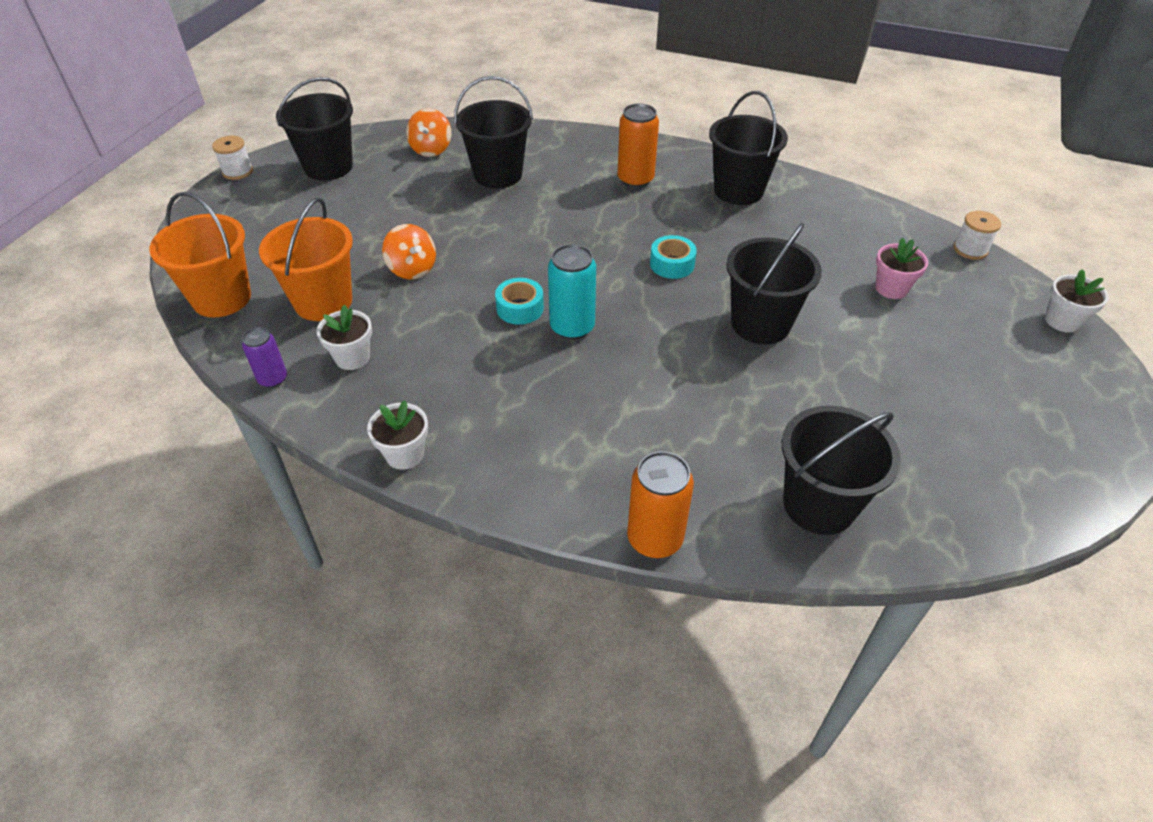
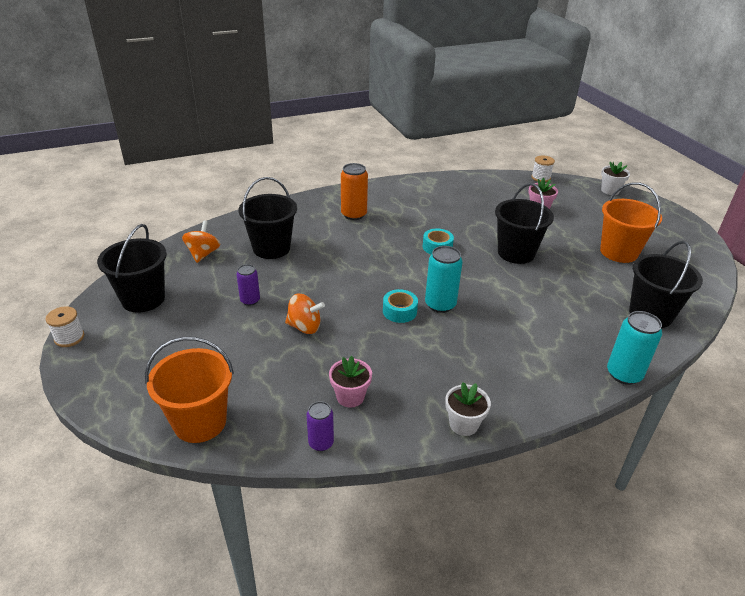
camera: 45 degrees left, 10 degrees down
(323, 302) = (278, 378): orange bucket -> orange bucket (619, 252)
(352, 357) = (350, 397): white flower pot -> pink flower pot
(405, 216) = (250, 300): none -> purple can
(431, 149) = (203, 254): orange spinning top -> orange spinning top turned 135 degrees counterclockwise
(655, 538) = (624, 374): orange can -> turquoise can
(738, 190) = (412, 196): black bucket -> none

